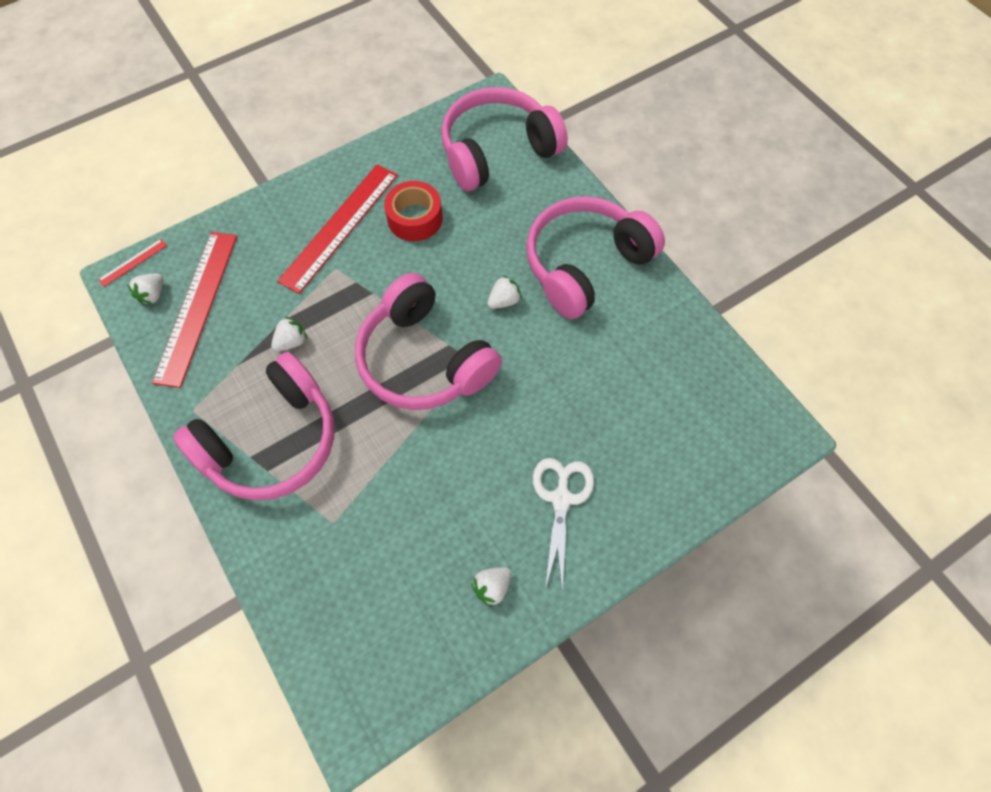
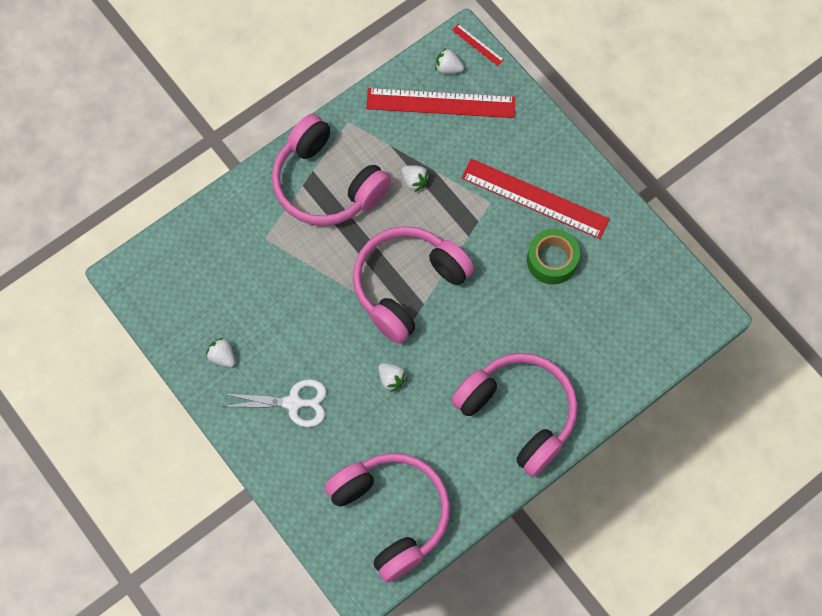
camera: 85 degrees right, 5 degrees up
(415, 218) = (552, 260): red tape -> green tape
(497, 151) = (642, 326): pink headphones -> pink headphones (391, 514)
(504, 301) = (472, 345): white strawberry -> white strawberry (391, 379)

